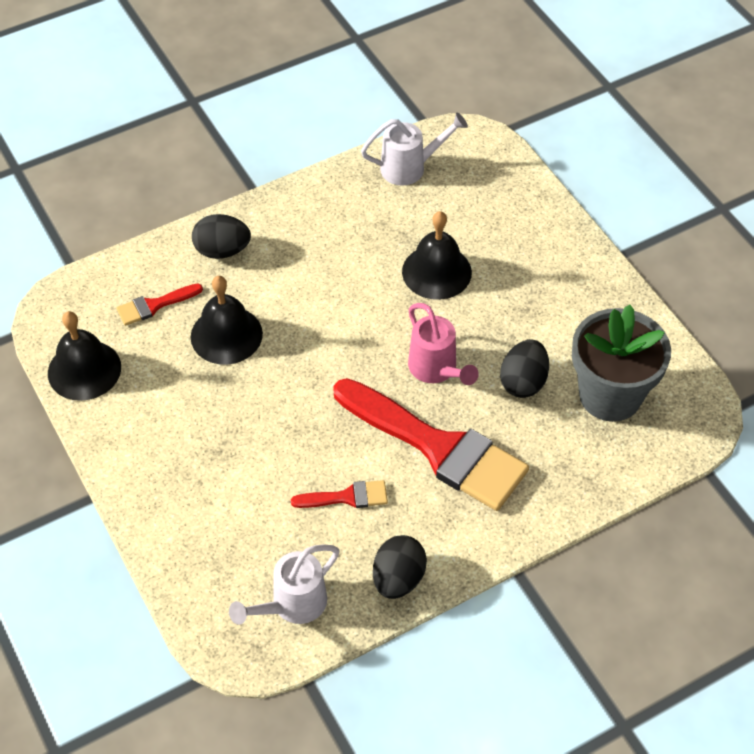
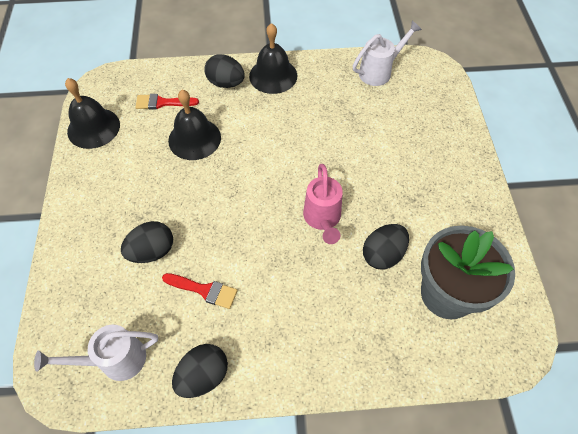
camera: 25 degrees right, 5 degrees up
(259, 481) = (152, 251): none -> black egg
(409, 168) = (379, 72): white watering can -> white watering can turned 45 degrees counterclockwise
(436, 272) = (360, 148): black bell -> black bell (273, 75)
(438, 448) = (291, 280): red brush -> none

